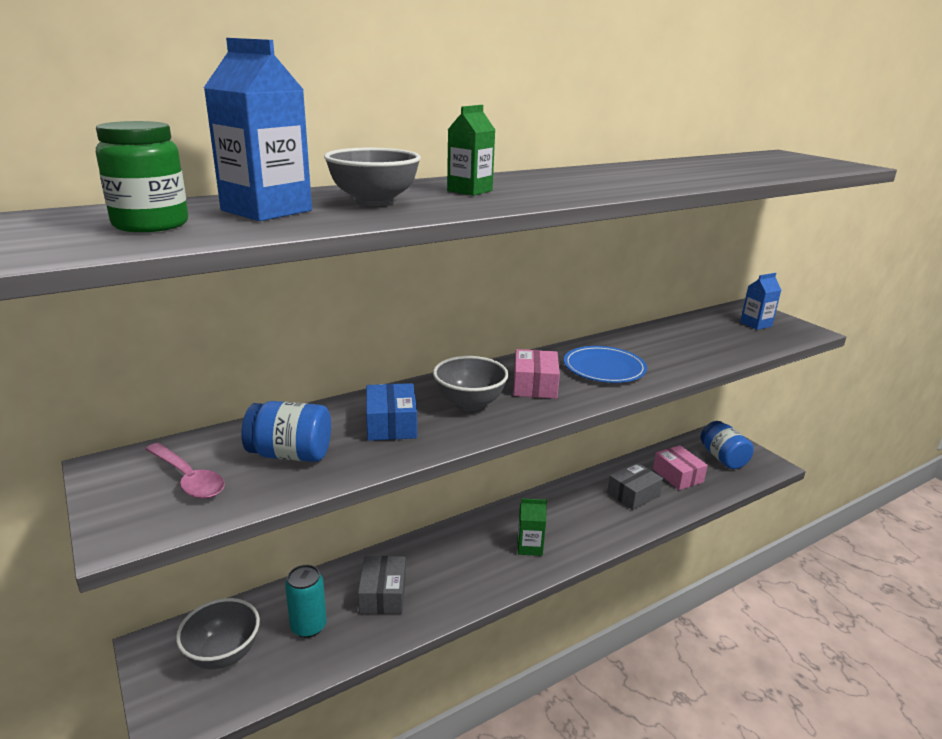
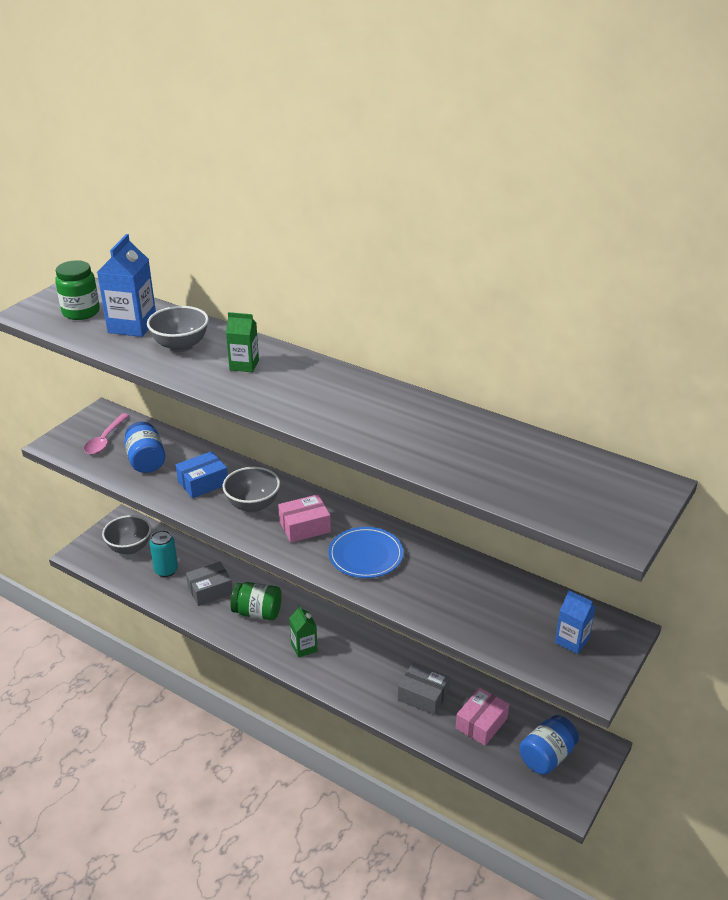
camera: 65 degrees right, 10 degrees up
(452, 565) = (257, 612): none -> green jar

